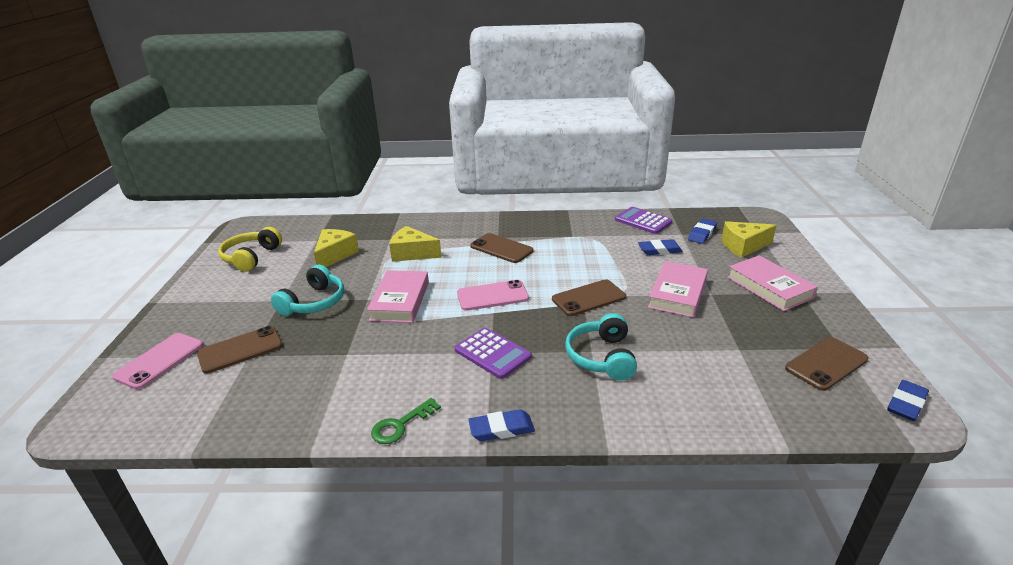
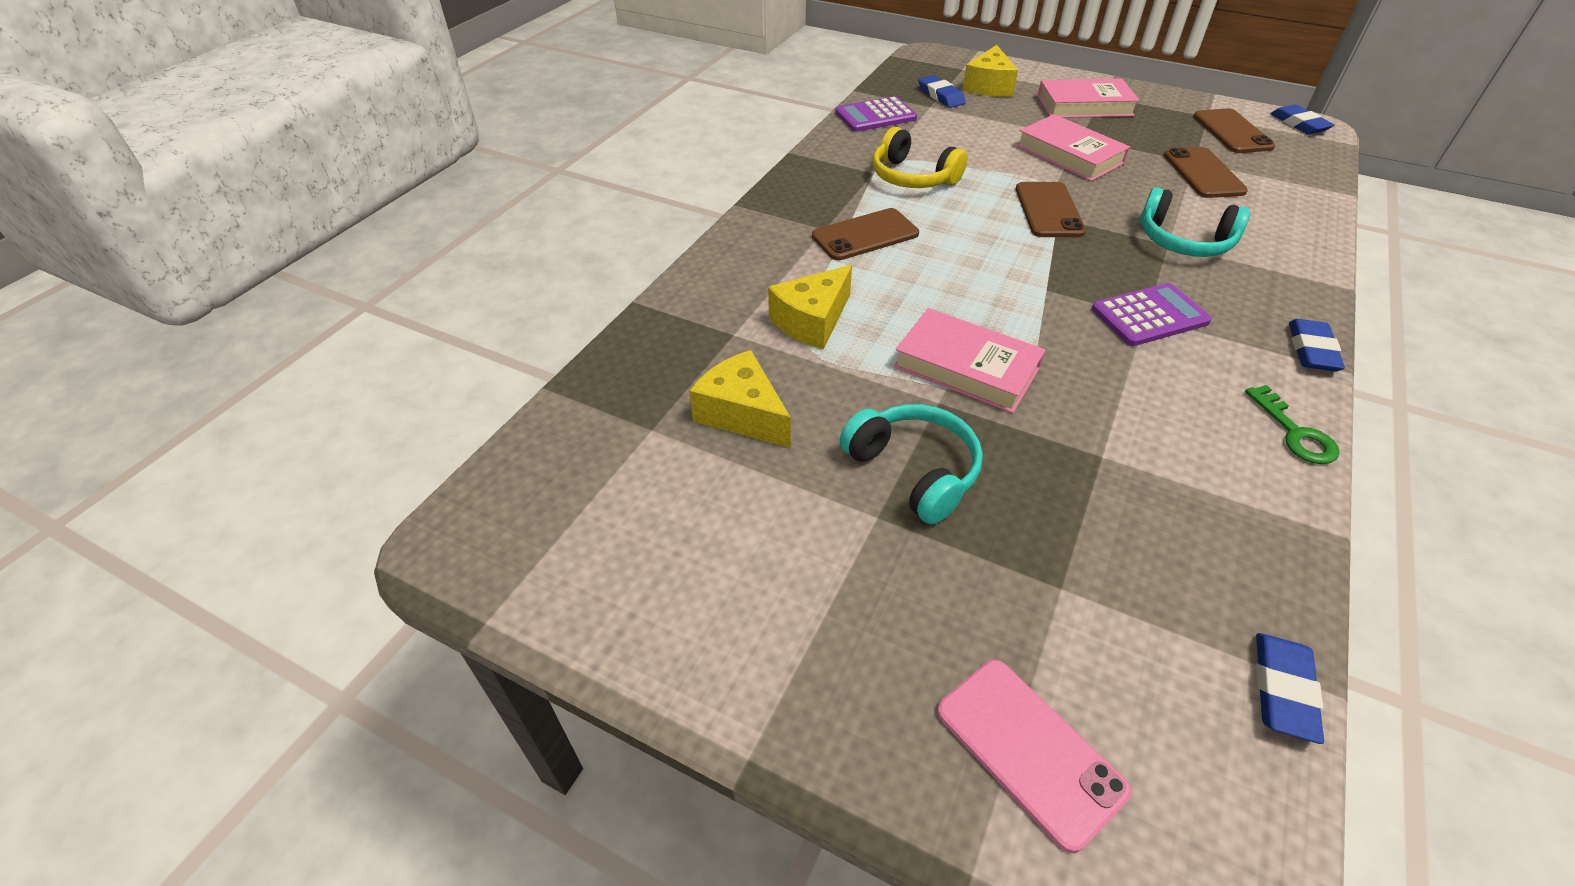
camera: 65 degrees left, 15 degrees up
(240, 350) = (1038, 599): brown phone -> brown phone (1203, 173)
(251, 257) = (645, 546): yellow headphones -> yellow headphones (912, 177)
(492, 296) = (1001, 278): pink phone -> none
(659, 250) = (961, 131): blue eraser -> blue eraser (1283, 690)

